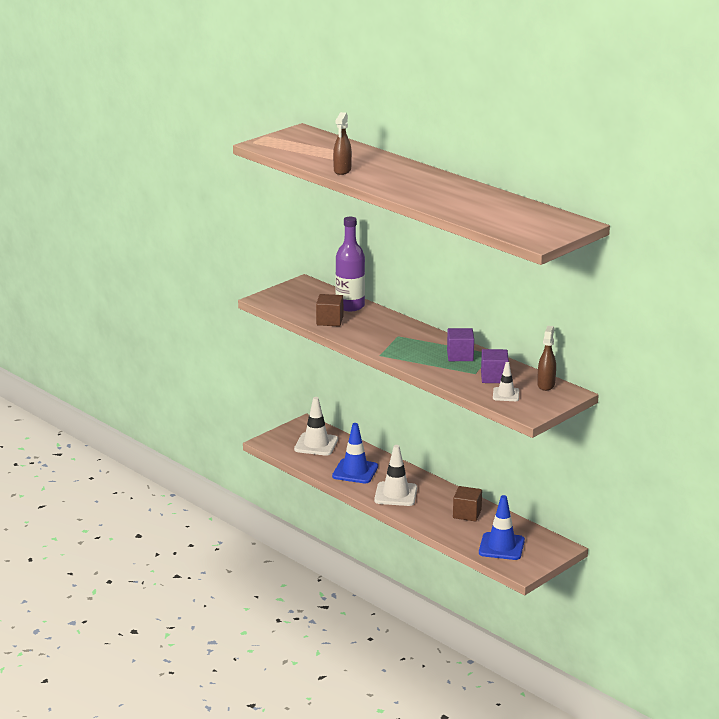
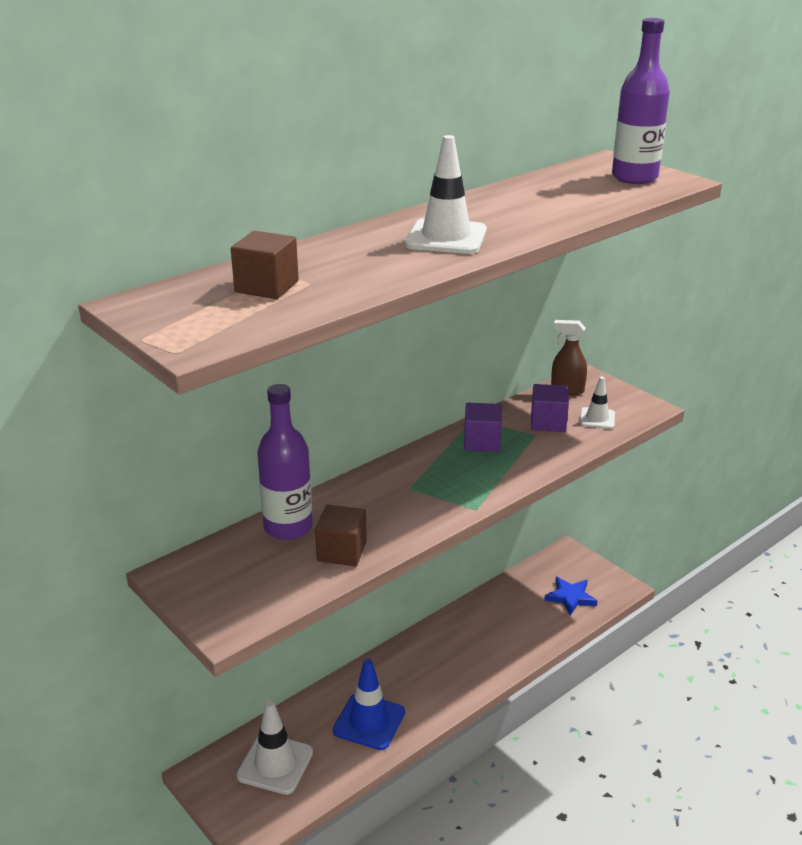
camera: 85 degrees left, 5 degrees up
(342, 171) = (379, 278): brown spray bottle -> none
(395, 494) = (439, 682): white traffic cone -> white traffic cone (446, 237)
(467, 514) = (493, 619): brown cube -> brown cube (267, 287)
(501, 547) = (570, 597): blue traffic cone -> blue star
(538, 229) = (634, 177): none -> purple bottle

